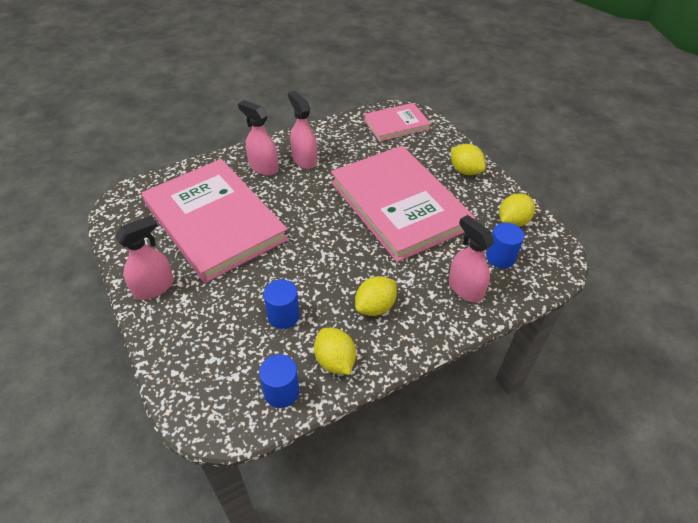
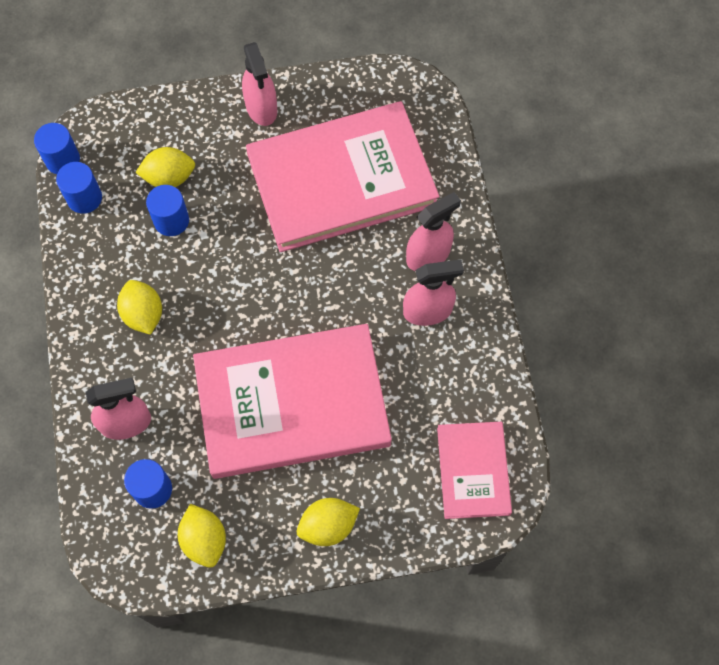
camera: 110 degrees right, 20 degrees up
(243, 429) = (62, 160): none -> blue cylinder
(335, 361) = (95, 253): yellow lemon -> yellow lemon (169, 178)

